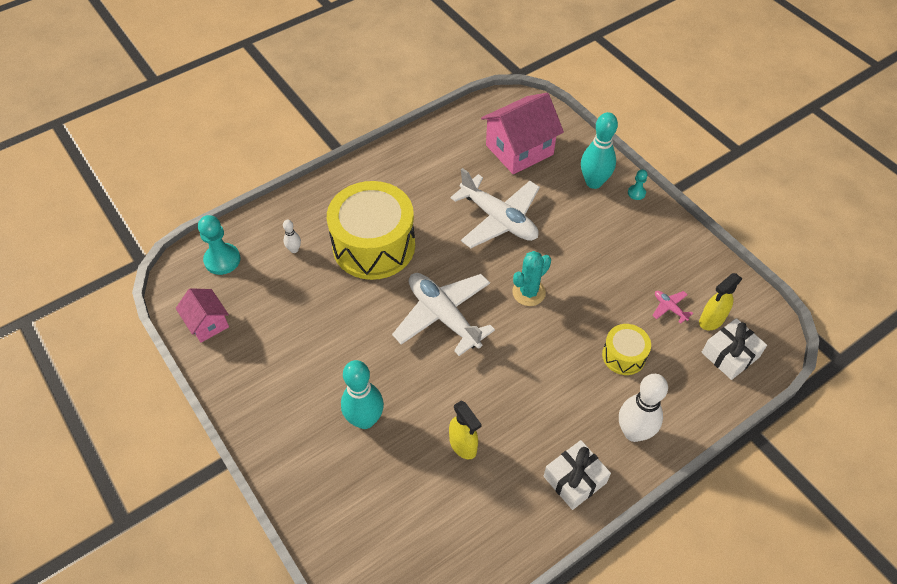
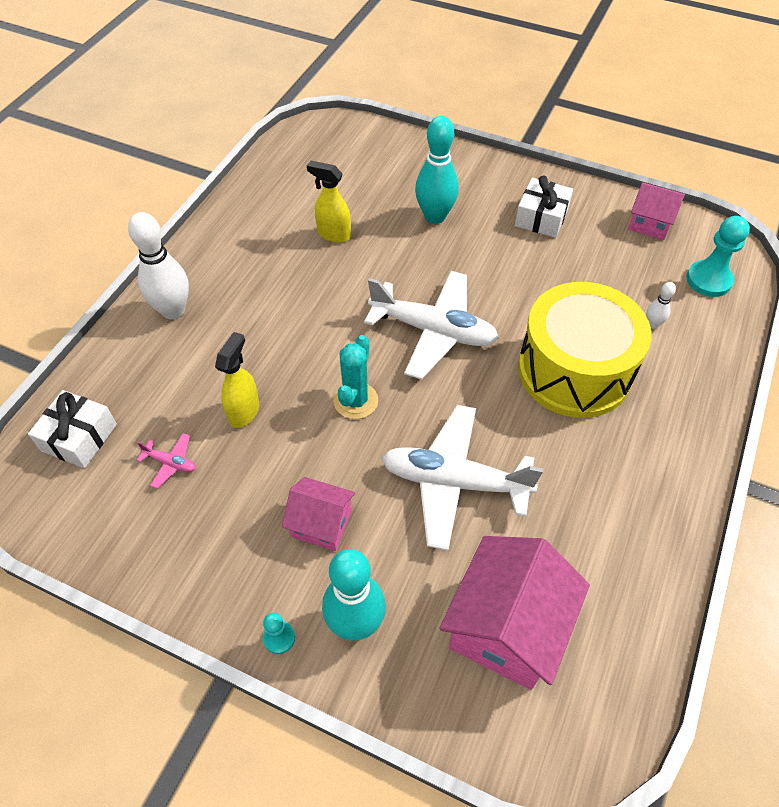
camera: 150 degrees right, 0 degrees up
(574, 479) = (217, 251): white gift -> white gift (541, 217)
(589, 233) = (321, 524): none -> pink house
(623, 356) = (210, 379): yellow drum -> none
(711, 320) = (111, 471): yellow spray bottle -> yellow spray bottle (244, 411)

